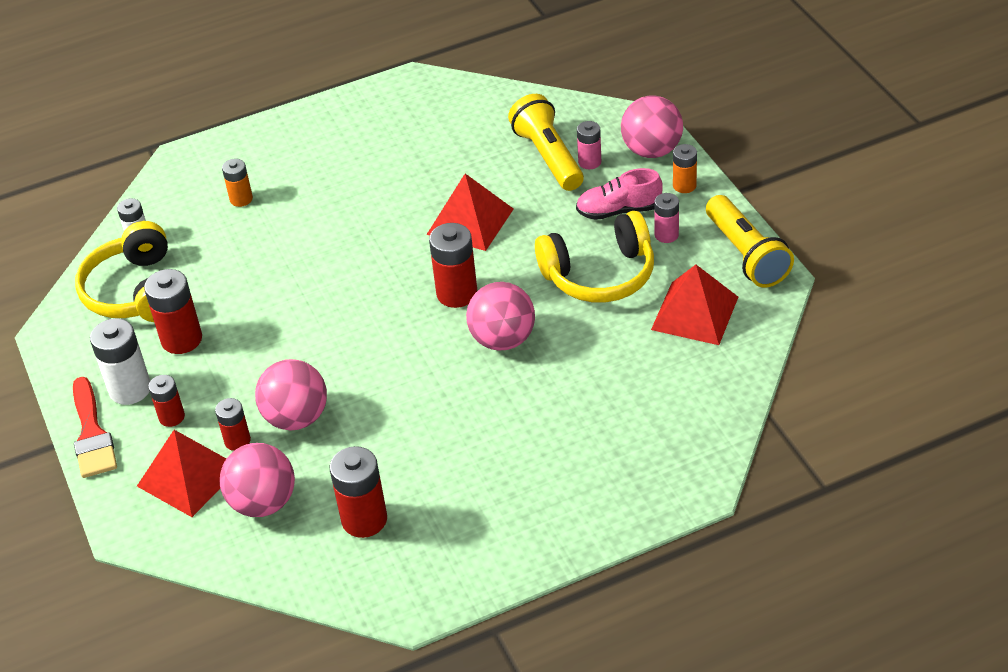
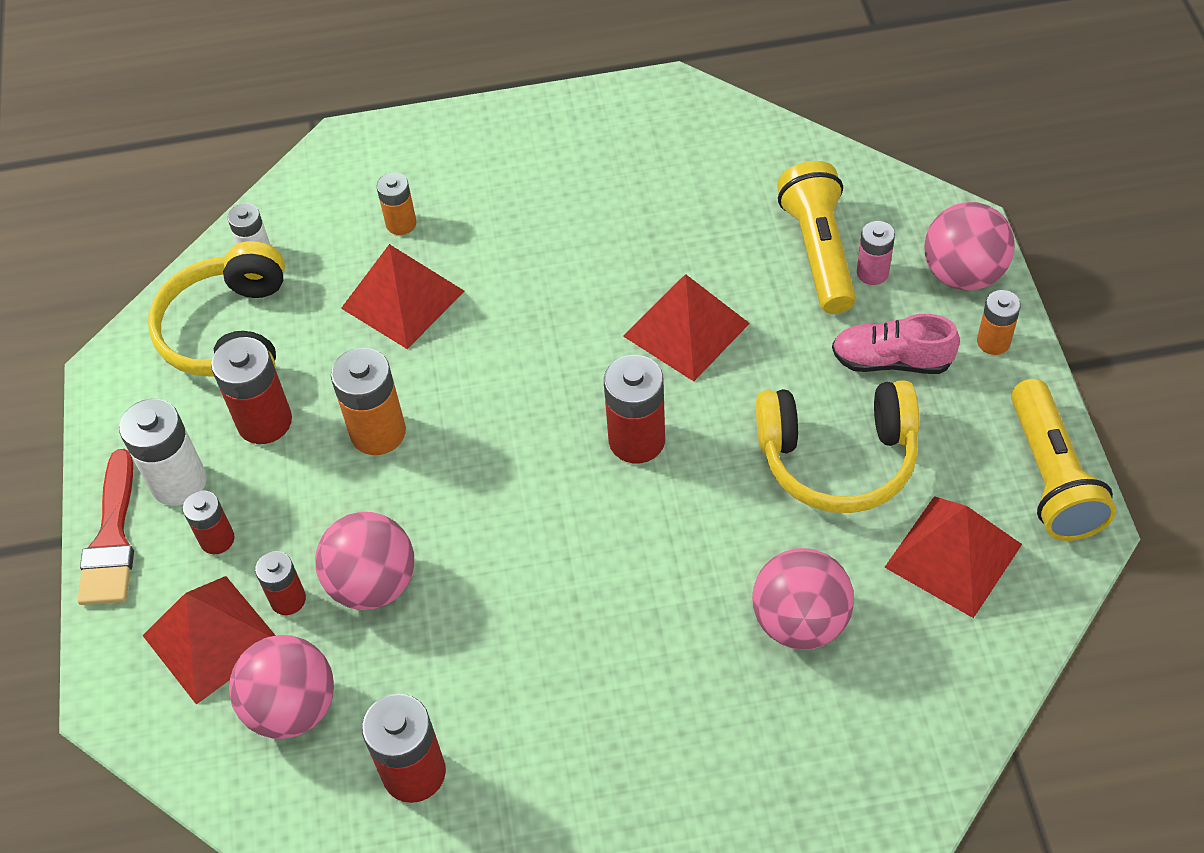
camera: 15 degrees right, 10 degrees up
(258, 245) = (402, 299): none -> red pyramid
(268, 328) = (378, 432): none -> orange battery
(503, 339) = (677, 530): pink ball -> pink ball (800, 621)
(666, 235) = (947, 416): pink battery -> none

